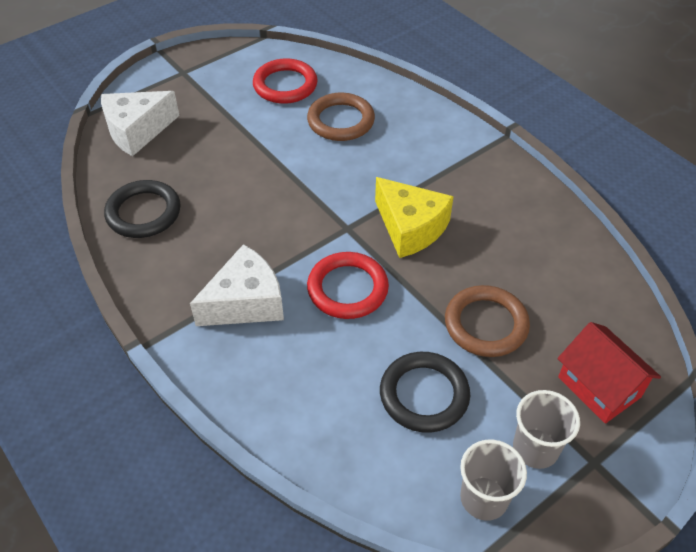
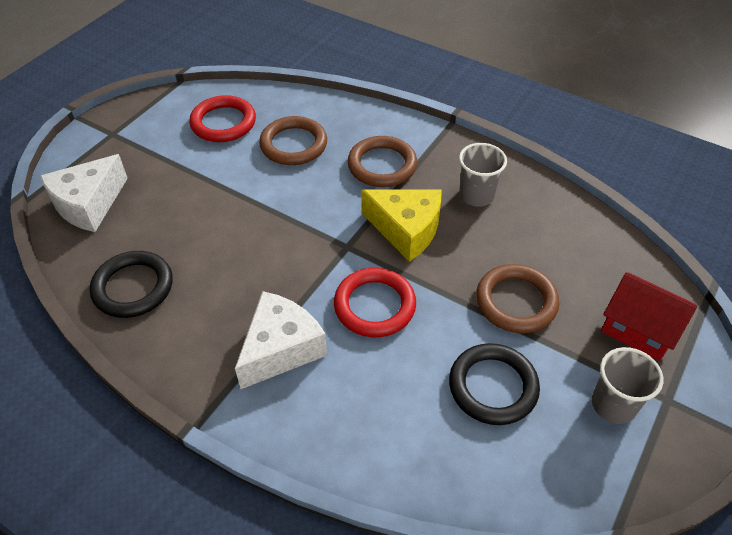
camera: 20 degrees left, 0 degrees up
(416, 161) = (382, 165): none -> brown ring
(484, 498) = (592, 468): grey cup -> grey cup (476, 195)

